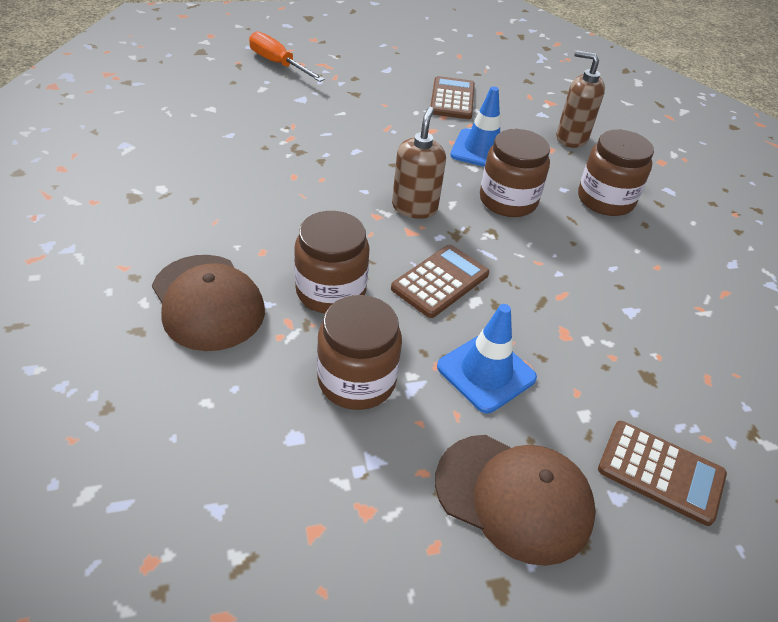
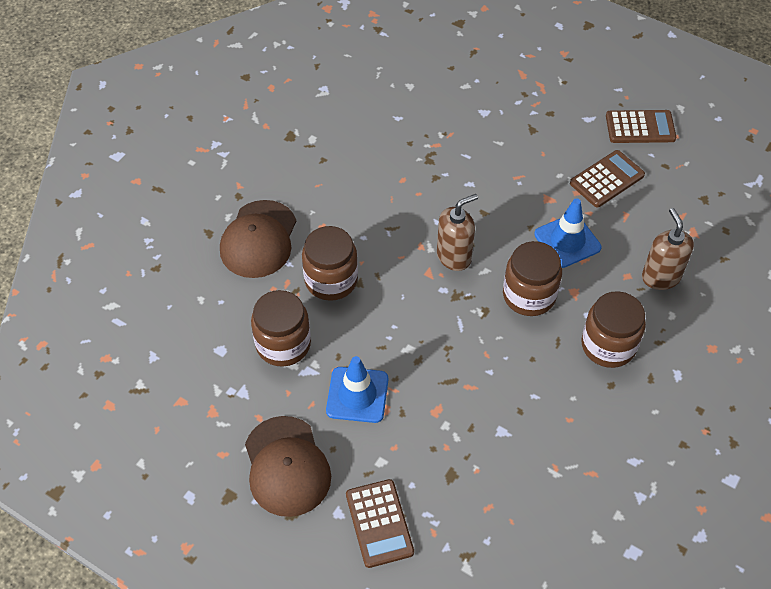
camera: 50 degrees right, 10 degrees up
(278, 64) = (505, 66): orange screwdriver -> none
(440, 281) = (403, 320): brown calculator -> brown calculator (640, 127)

